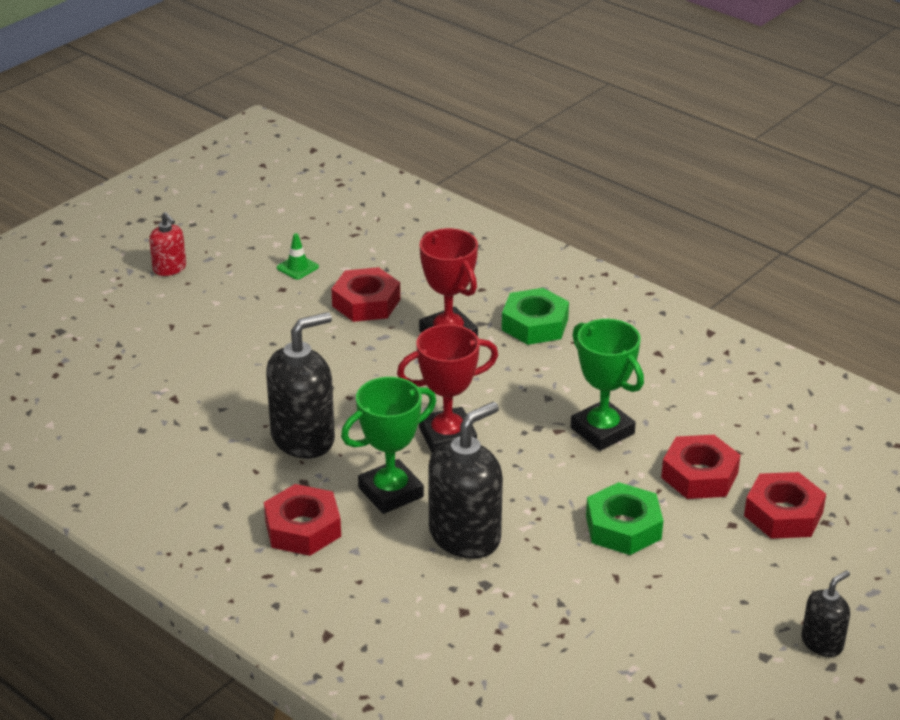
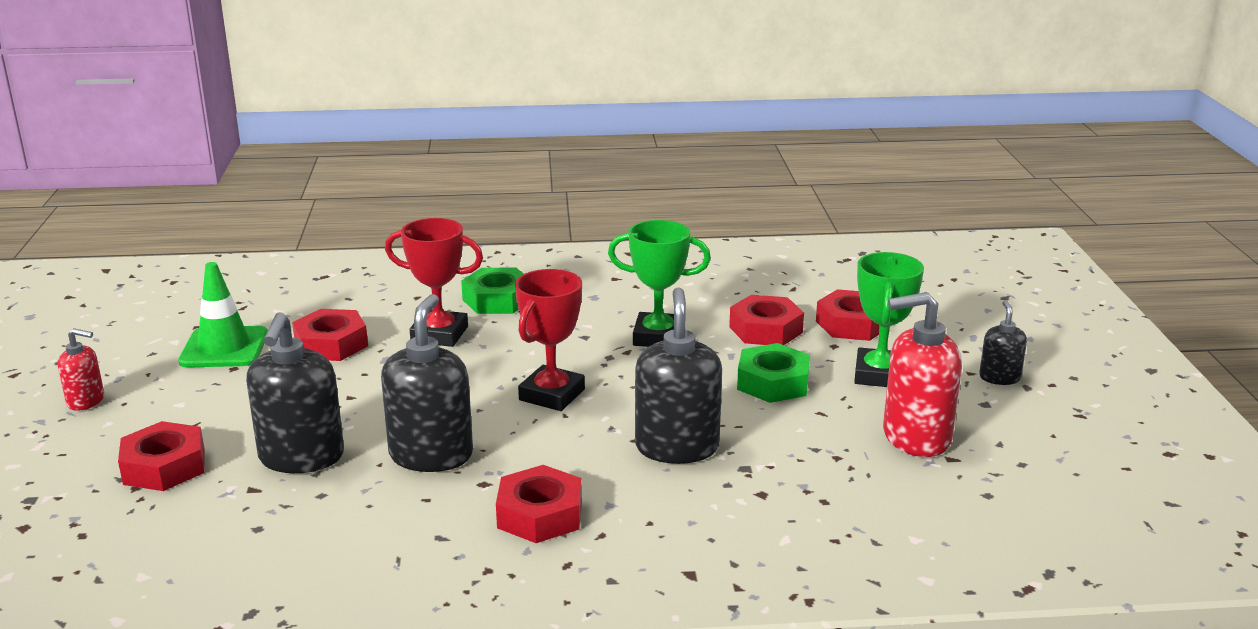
camera: 45 degrees left, 10 degrees down
(150, 349) = (164, 466): none -> red nut
(228, 391) = (301, 457): none -> black soap dispenser
(297, 267) = (224, 348): green traffic cone -> green traffic cone, size x2.08
(390, 492) = (570, 451): green trophy -> green trophy (879, 375)
(652, 645) = (915, 437): none -> red soap dispenser

